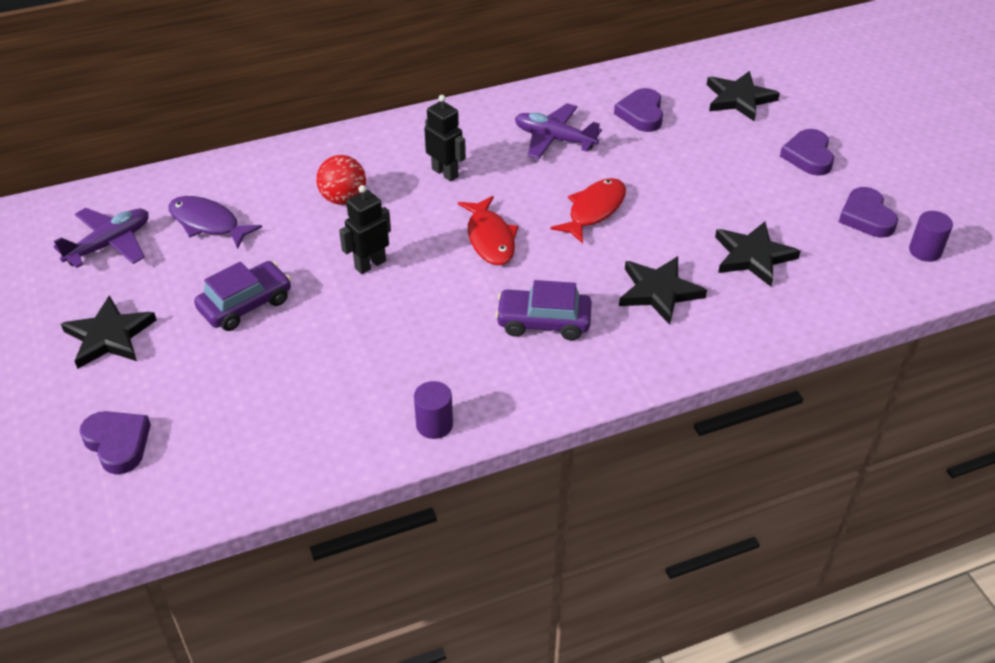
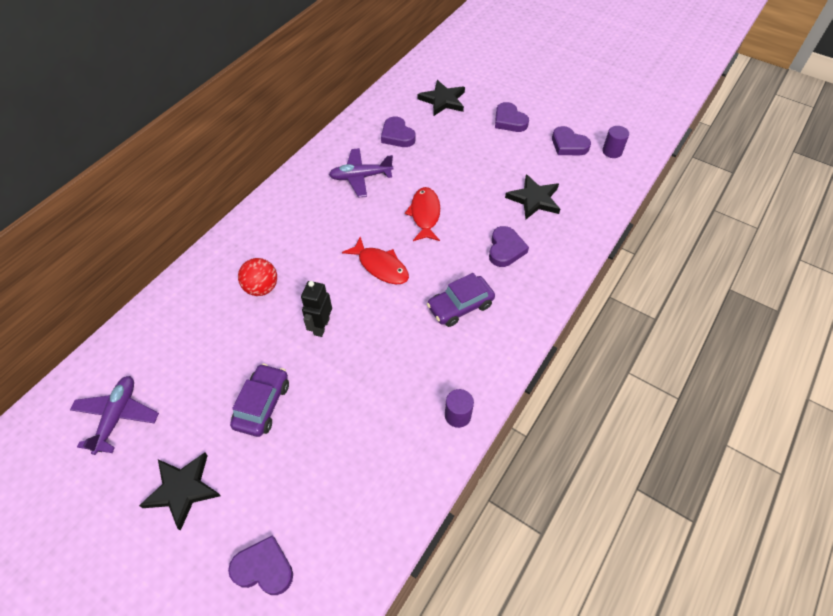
camera: 35 degrees left, 10 degrees up
(208, 223) = (180, 358): purple fish -> none
(445, 173) = (313, 234): black robot -> none
(659, 292) = (505, 249): black star -> purple heart

